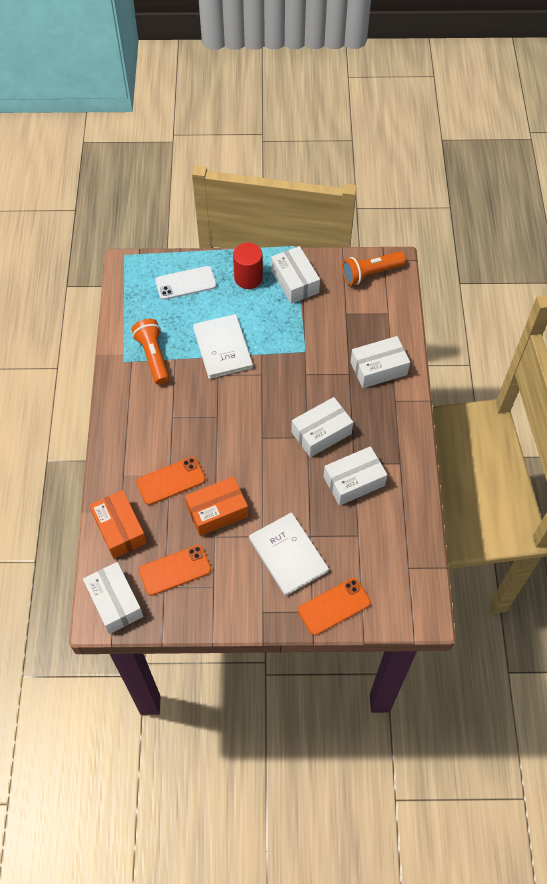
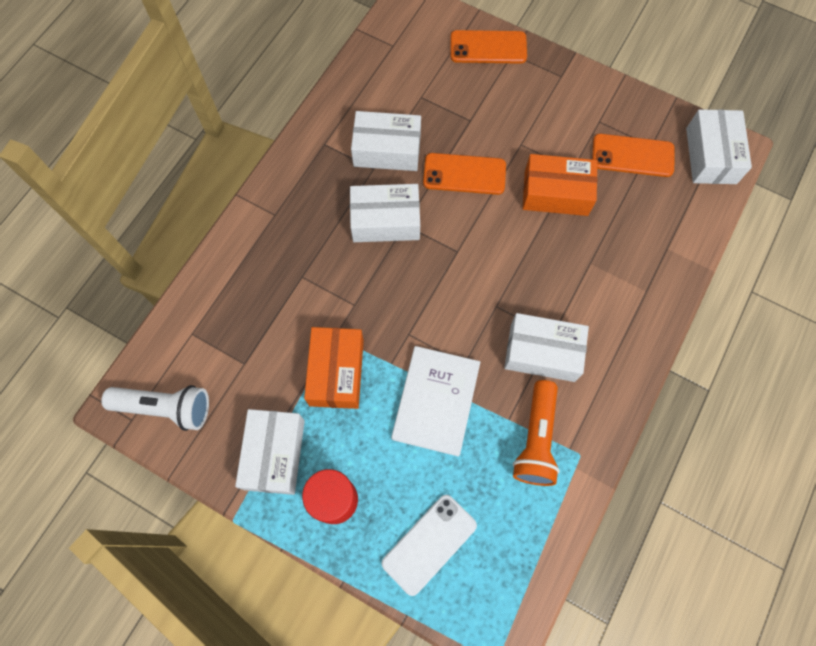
camera: 150 degrees left, 10 degrees up
(119, 529) = (676, 228): orange box -> orange box (337, 372)
(171, 481) = (592, 254): orange phone -> orange phone (464, 174)
(186, 283) = (429, 544): white phone -> white phone turned 60 degrees counterclockwise
(288, 555) = (505, 113): white book -> none
(370, 273) = (165, 408): orange flashlight -> white flashlight
(378, 368) = (262, 264): white box -> white box (542, 352)

